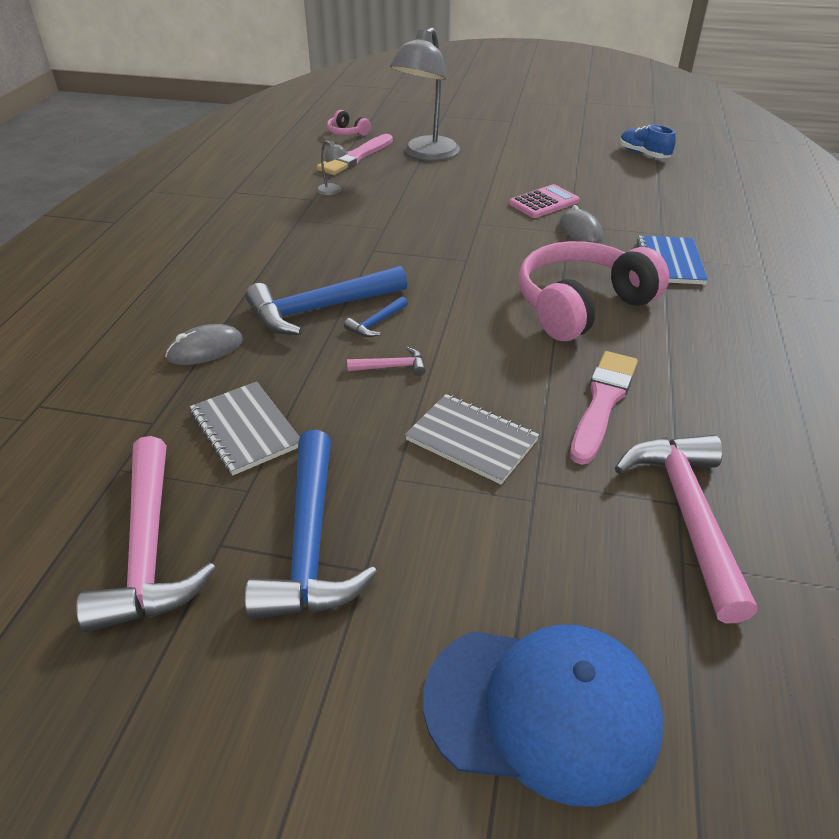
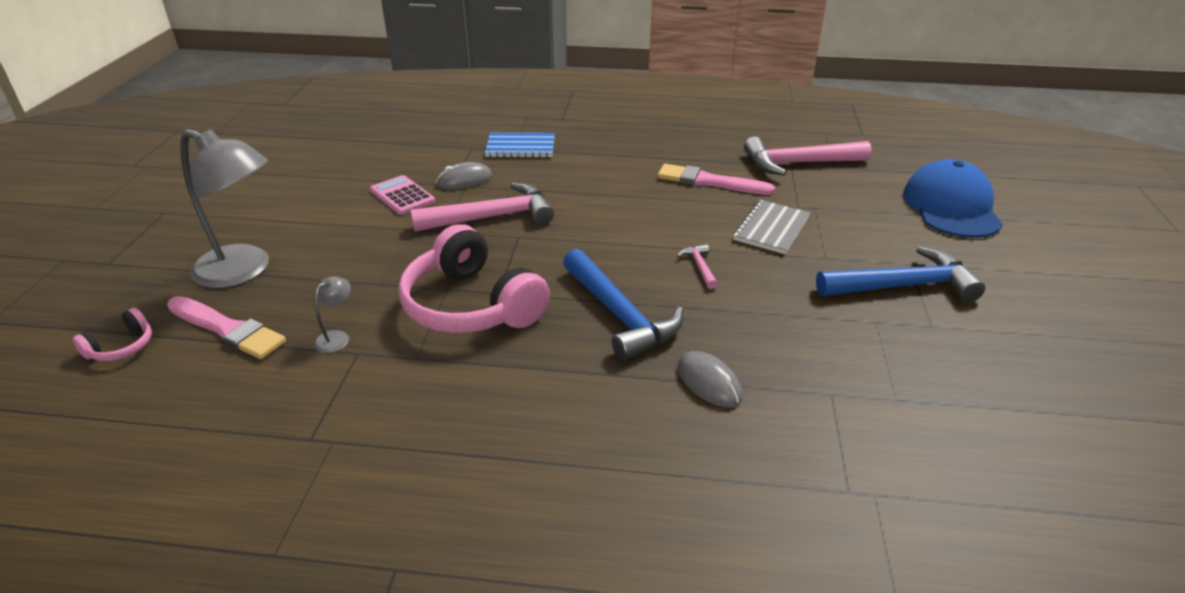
camera: 95 degrees left, 5 degrees down
(148, 548) = (959, 359): pink hammer -> pink hammer (492, 217)
(245, 429) = (811, 334): grey notebook -> none
(376, 323) = (636, 279): blue hammer -> none
(581, 306) = (590, 184): pink headphones -> pink headphones (471, 305)
(643, 154) = (304, 143): blue shoe -> none

